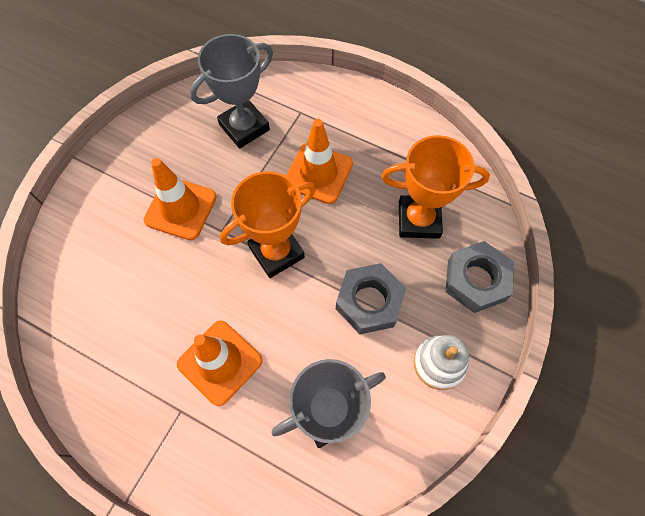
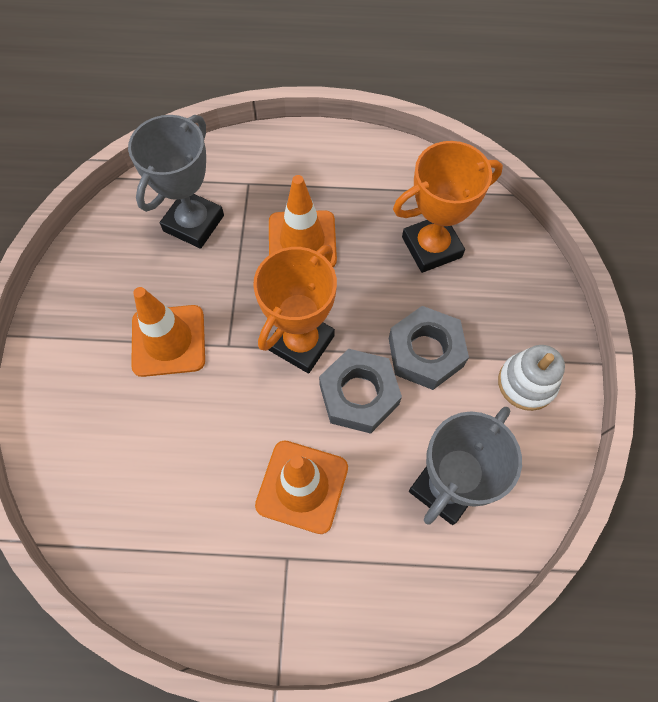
camera: 25 degrees left, 0 degrees up
(476, 280) = (519, 284): grey nut -> grey nut (359, 395)

